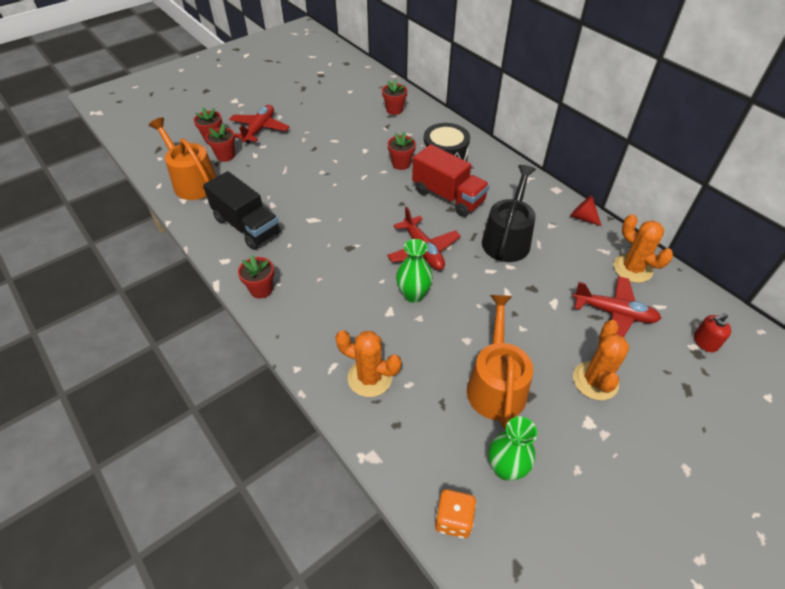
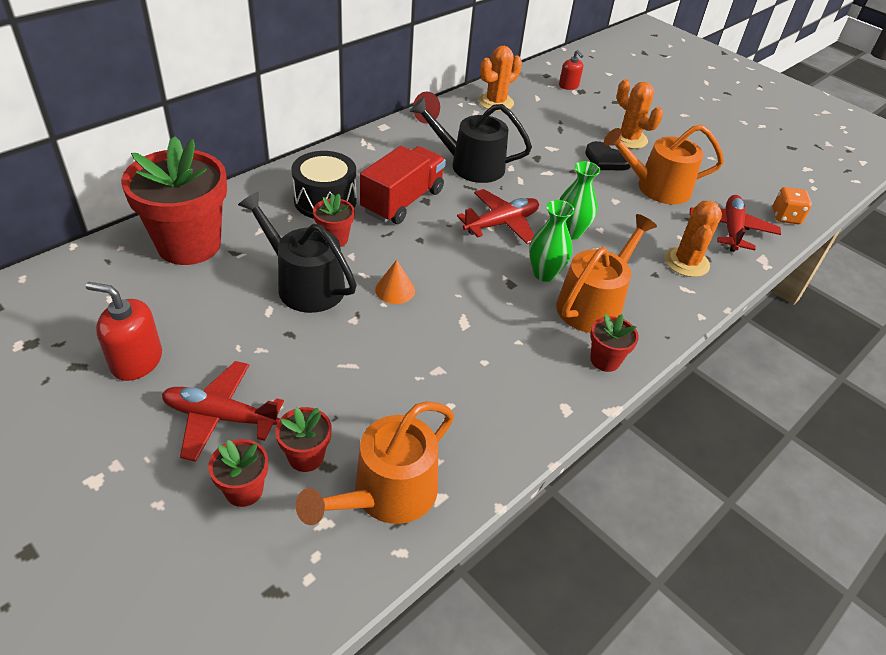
camera: 100 degrees left, 5 degrees down
(247, 226) = (491, 393): black truck -> none
(303, 103) = (136, 361): none -> red soap dispenser
(320, 294) = (593, 304): none -> orange watering can
(347, 189) = (395, 290): none -> orange cone
(356, 152) = (304, 284): none -> black watering can
(394, 110) = (189, 245): red flower pot -> red flower pot, size x2.23
(506, 468) = (730, 189): green vase -> green vase (544, 273)
(542, 348) = (606, 160): none -> black heart
(595, 381) = (628, 139): orange cactus -> orange cactus turned 45 degrees clockwise
(614, 313) = (553, 119): red plane -> red plane (731, 229)

